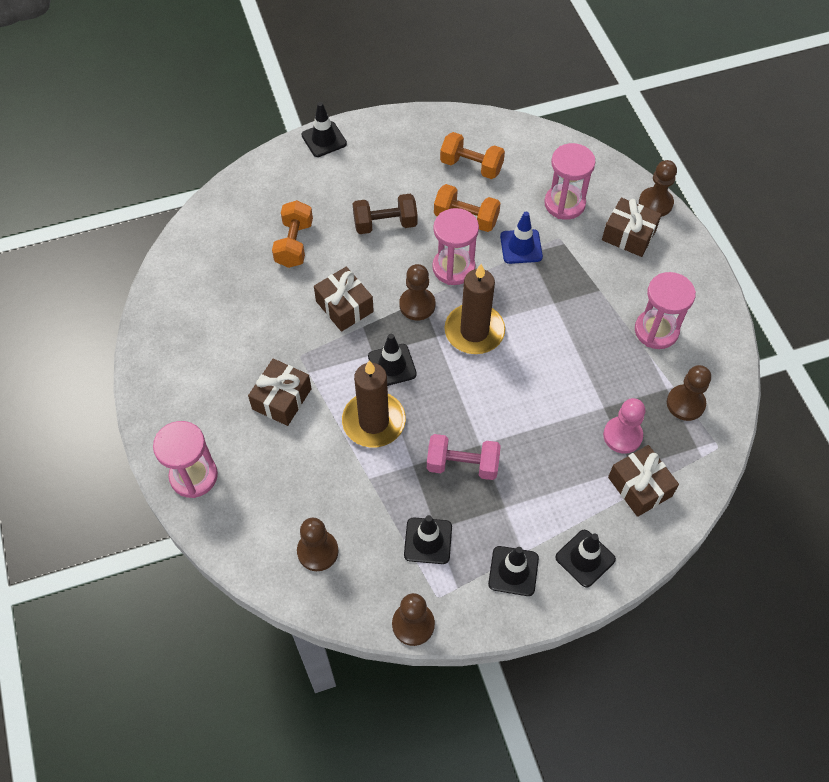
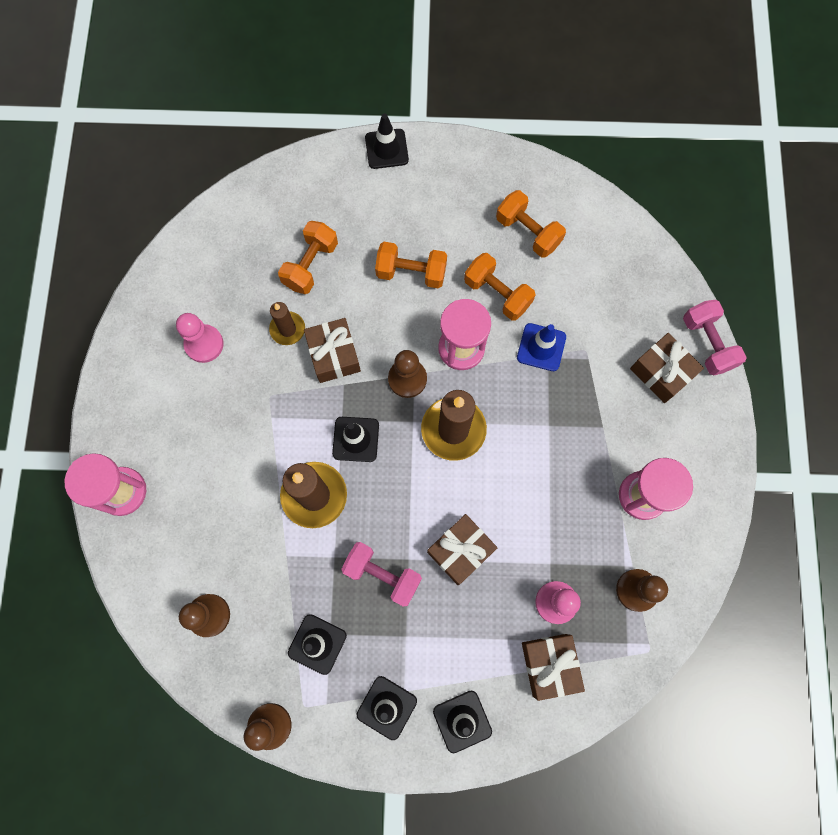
camera: 20 degrees right, 15 degrees up
(223, 333) = (204, 344): none -> pink pawn
(281, 399) = (234, 438): brown gift -> brown gift (460, 551)
(294, 299) = (287, 329): none -> brown candle
(385, 224) = (411, 272): brown dumbbell -> orange dumbbell
(564, 203) = (608, 311): pink hourglass -> none
(655, 203) = (707, 343): brown pawn -> pink dumbbell

